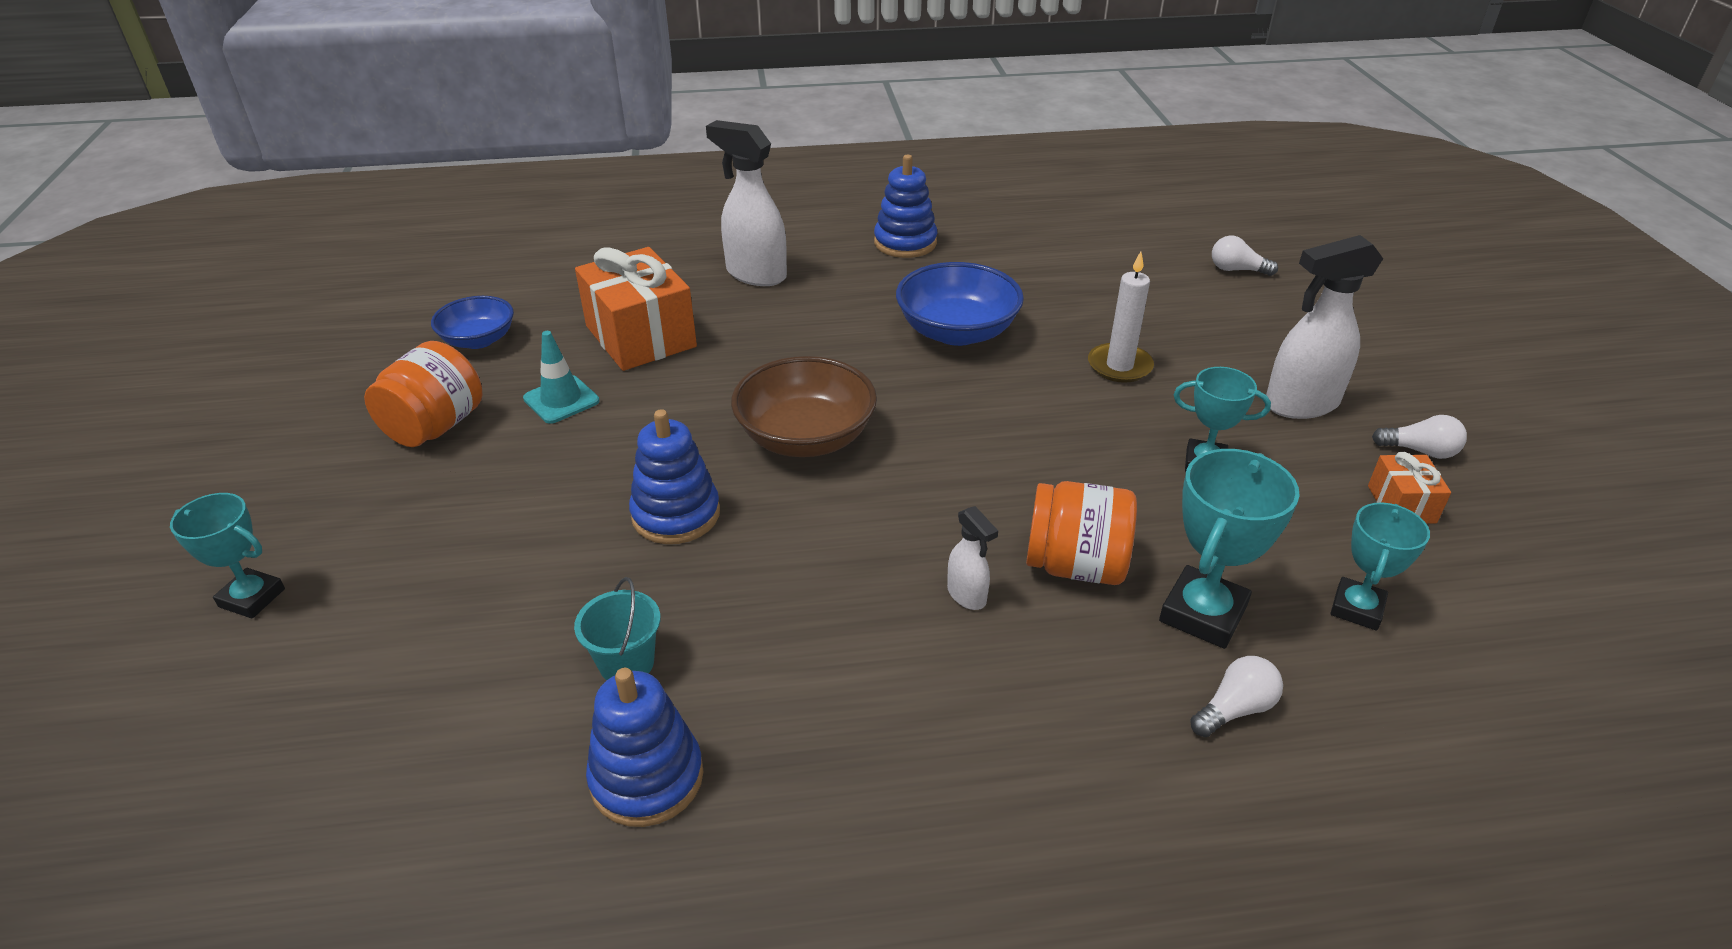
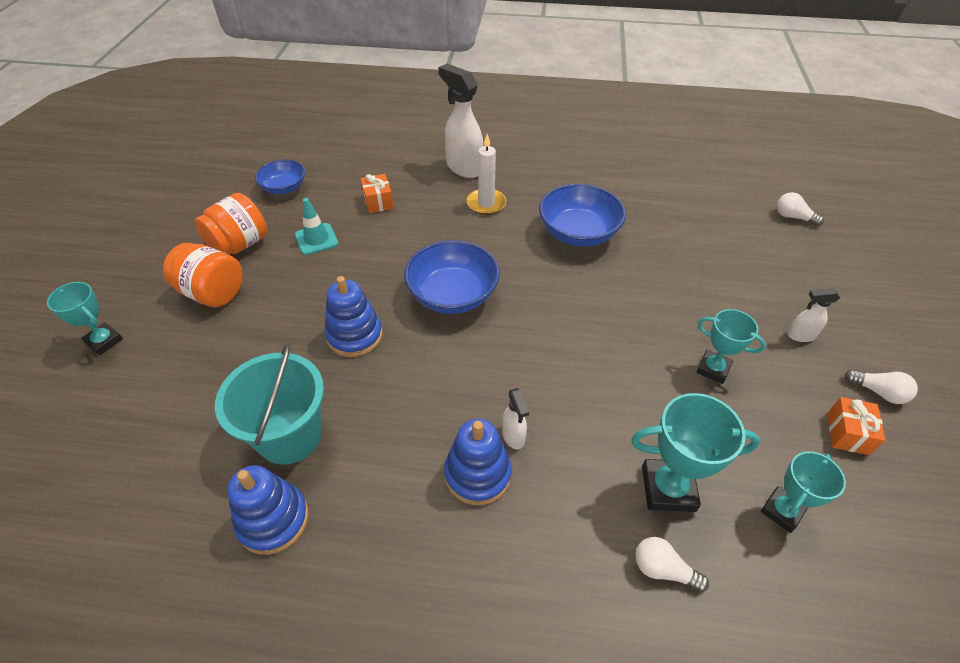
camera: 15 degrees right, 10 degrees up
(626, 663) = (289, 435): turquoise bucket -> turquoise bucket, size x1.88
(640, 336) = (378, 202): orange gift -> orange gift, size x0.50
(805, 437) = (453, 295): brown bowl -> blue bowl
(905, 243) = (568, 159): blue stacking toy -> blue stacking toy (477, 474)
(1075, 565) = (593, 430): orange jar -> orange jar (213, 293)
(1119, 366) = (680, 280): white candle -> white candle (486, 203)
(1202, 614) = (668, 488): turquoise trophy -> turquoise trophy turned 45 degrees clockwise
(1234, 709) = (663, 569): white light bulb -> white light bulb turned 135 degrees counterclockwise
(1300, 404) = (800, 335): white spray bottle -> white spray bottle, size x0.50

